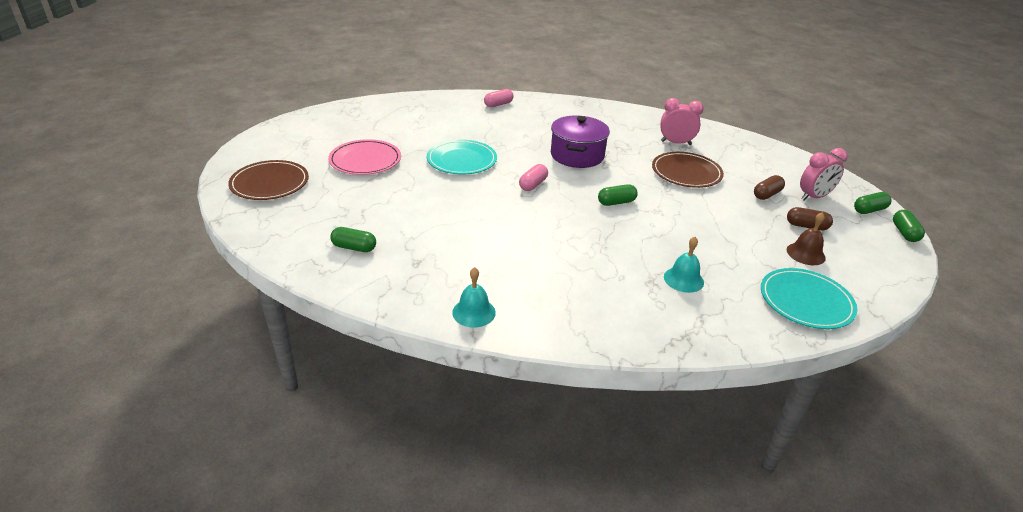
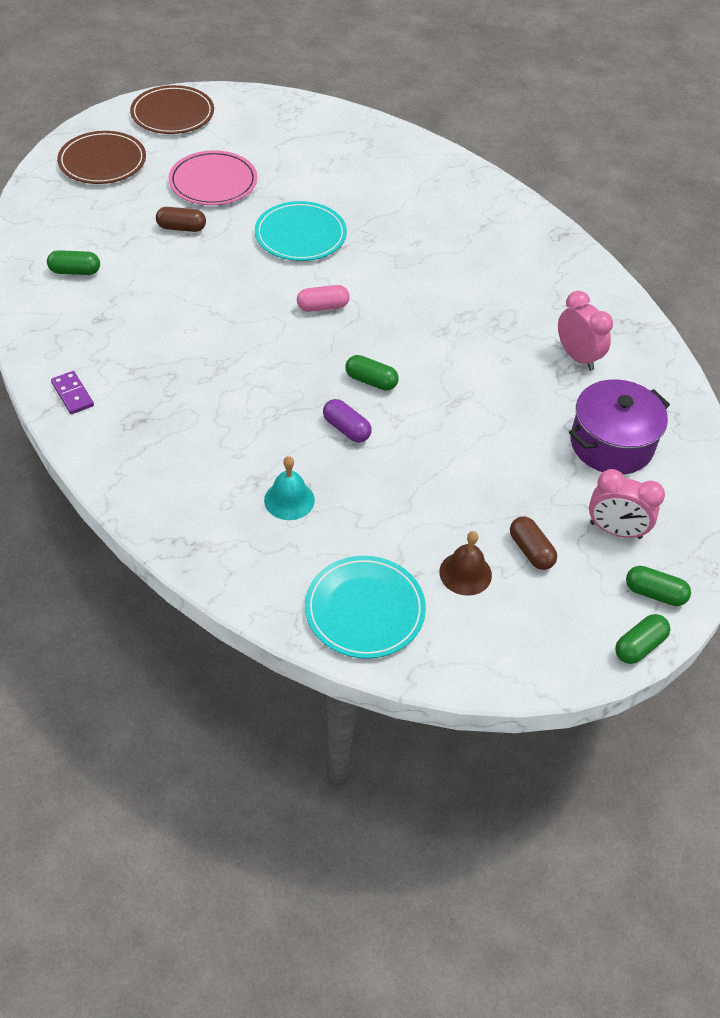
camera: 45 degrees right, 15 degrees up
(354, 247) = (75, 271): green capsule -> green capsule turned 60 degrees counterclockwise
(474, 312) = (73, 394): turquoise bell -> purple domino
(498, 104) = (454, 184): pink capsule -> none
(577, 155) = (429, 301): purple pot -> purple pot (611, 444)
(646, 229) = (346, 429): none -> purple capsule
(686, 173) = (515, 400): brown plate -> brown plate (172, 114)
(767, 194) = (560, 487): brown capsule -> brown capsule (181, 228)

